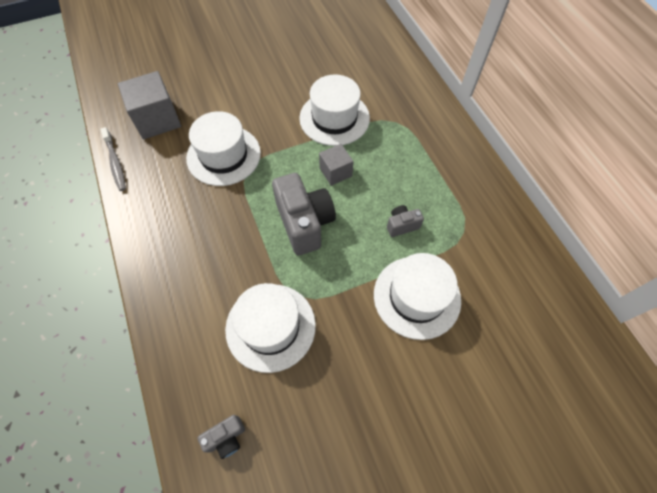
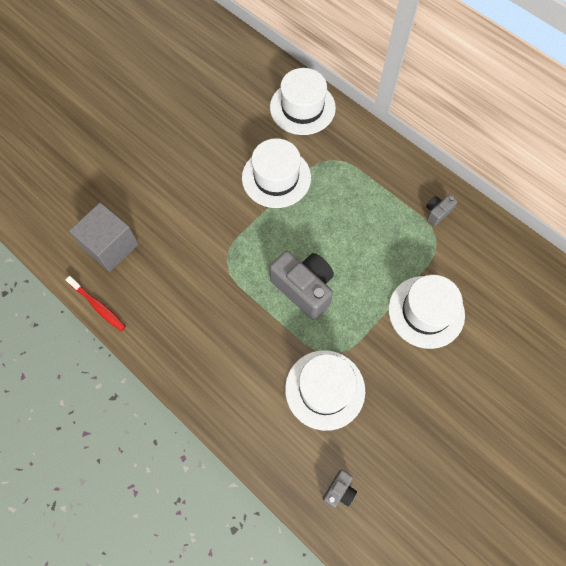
camera: 25 degrees left, 5 degrees up
(115, 163) = (98, 306): grey toothbrush -> red toothbrush
(223, 155) = (196, 256): white hat -> white hat (302, 107)
(335, 172) = (305, 230): grey cube -> none
(402, 225) = (385, 255): grey camera -> grey camera (437, 213)

